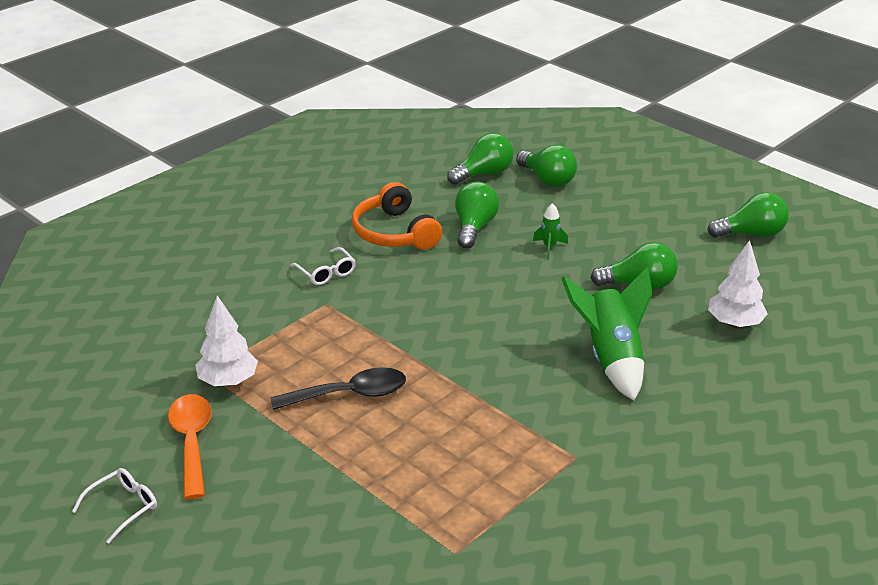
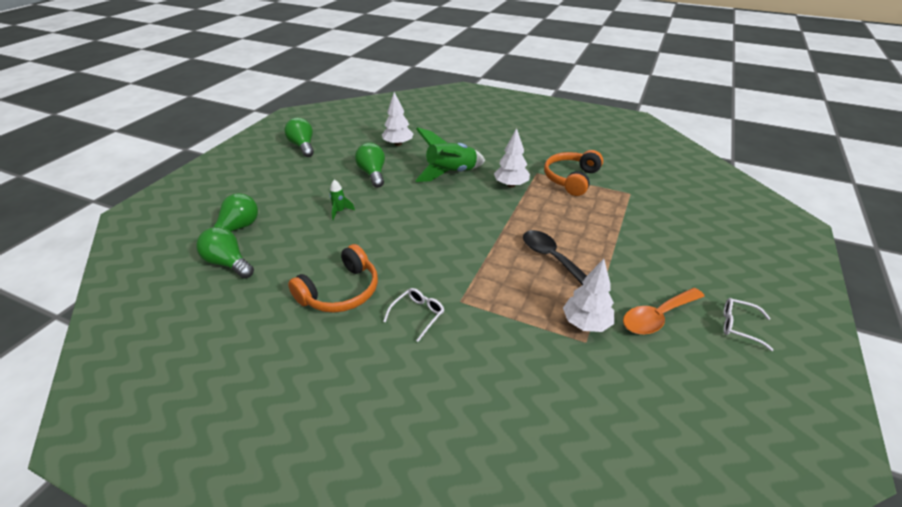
camera: 110 degrees left, 5 degrees up
(474, 227) = (321, 250): green light bulb -> none
(536, 493) = (571, 179): none -> orange headphones
(548, 413) = (511, 185): none -> white tree

